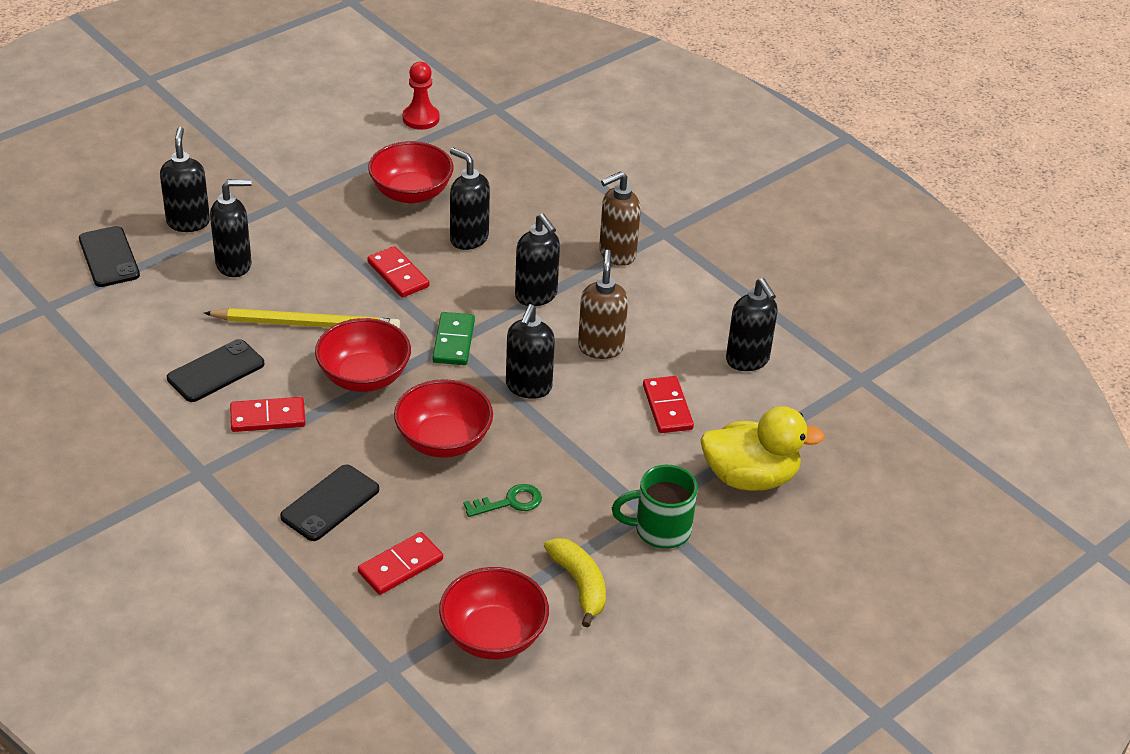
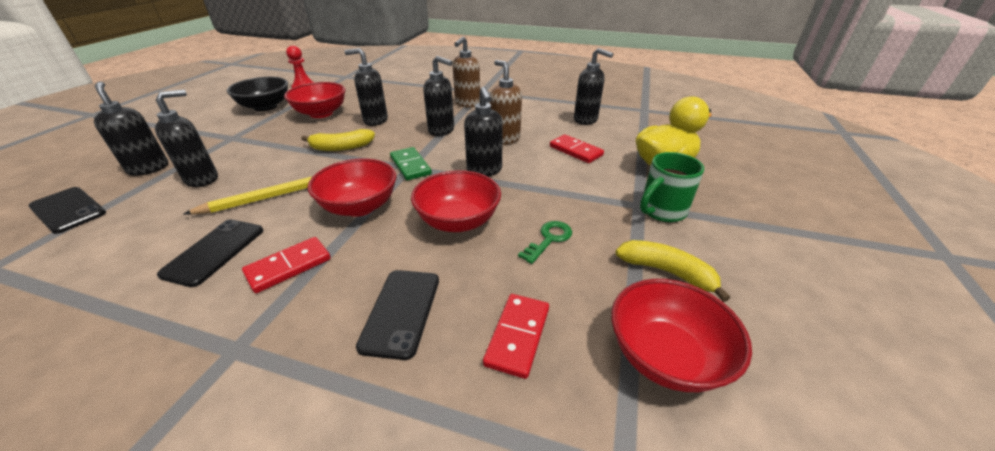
camera: 30 degrees left, 5 degrees down
(350, 148) = (265, 107): none -> black bowl
(398, 275) = (341, 147): red domino -> yellow banana

